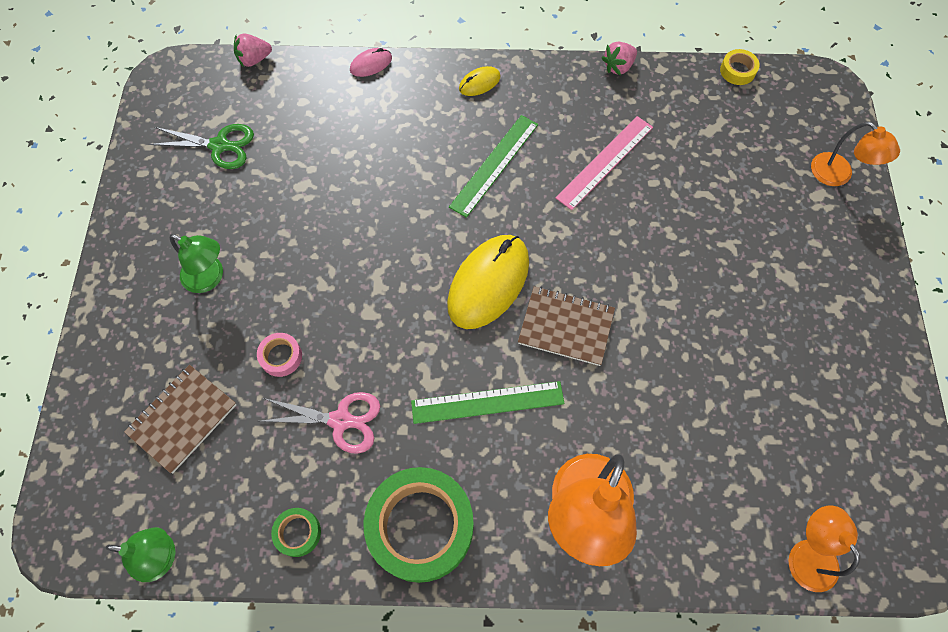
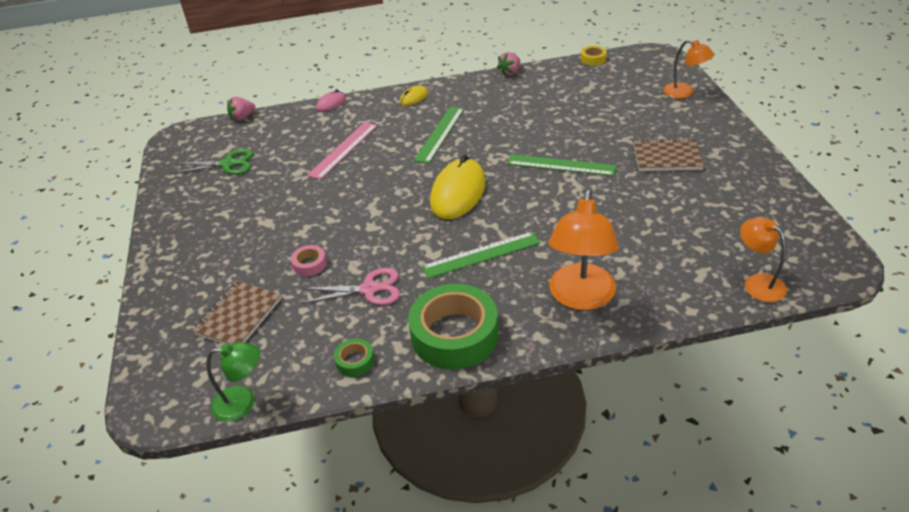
camera: 10 degrees left, 25 degrees down
(210, 278) = (239, 234): green lamp -> none
(566, 327) = (525, 203): brown notebook -> brown notebook (667, 157)
(605, 162) = (519, 117): pink ruler -> pink ruler (343, 150)
(631, 270) = (561, 165): none -> green ruler

